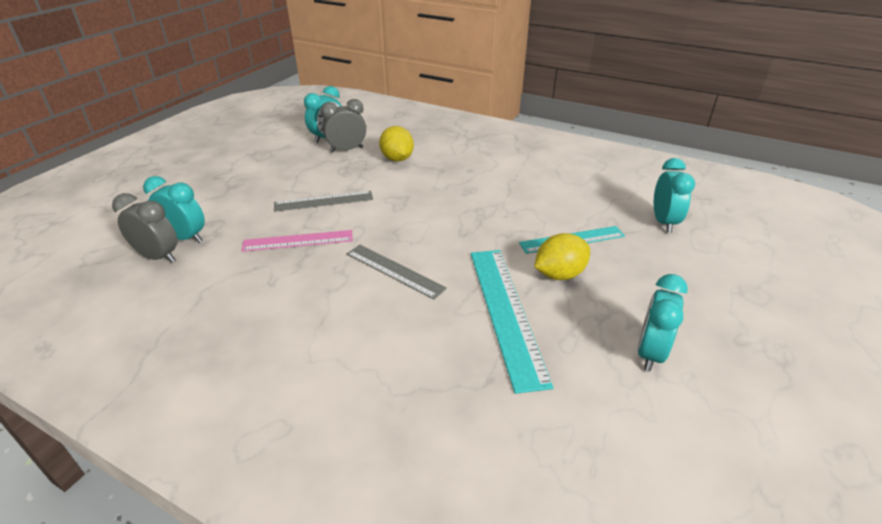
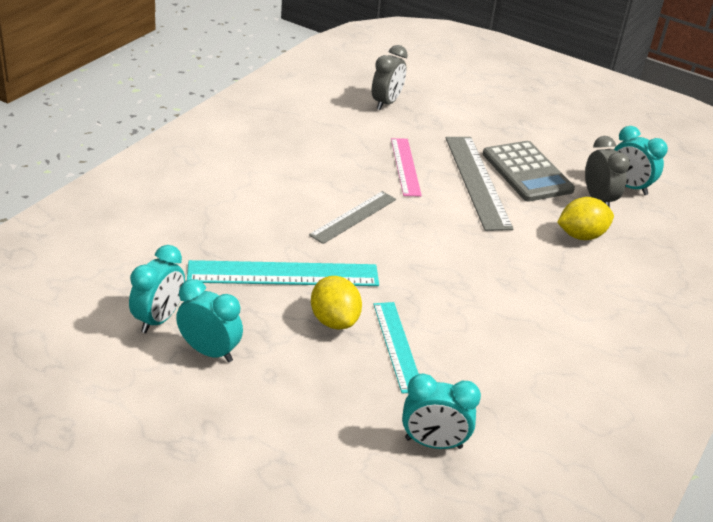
camera: 90 degrees right, 0 degrees up
(185, 237) = (413, 112): turquoise clock -> turquoise clock (158, 319)
(307, 177) = (527, 172): none -> grey calculator
(323, 201) = (476, 181): grey ruler -> grey ruler, size x1.57

